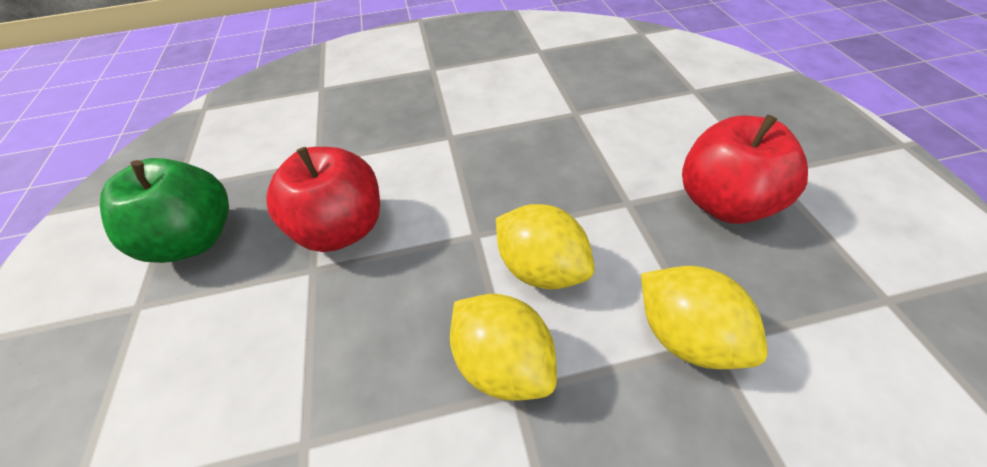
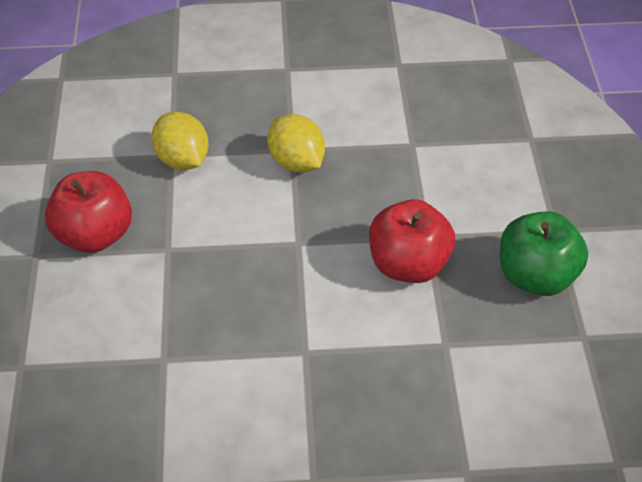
camera: 175 degrees left, 0 degrees up
(541, 269) = (255, 210): yellow lemon -> none

